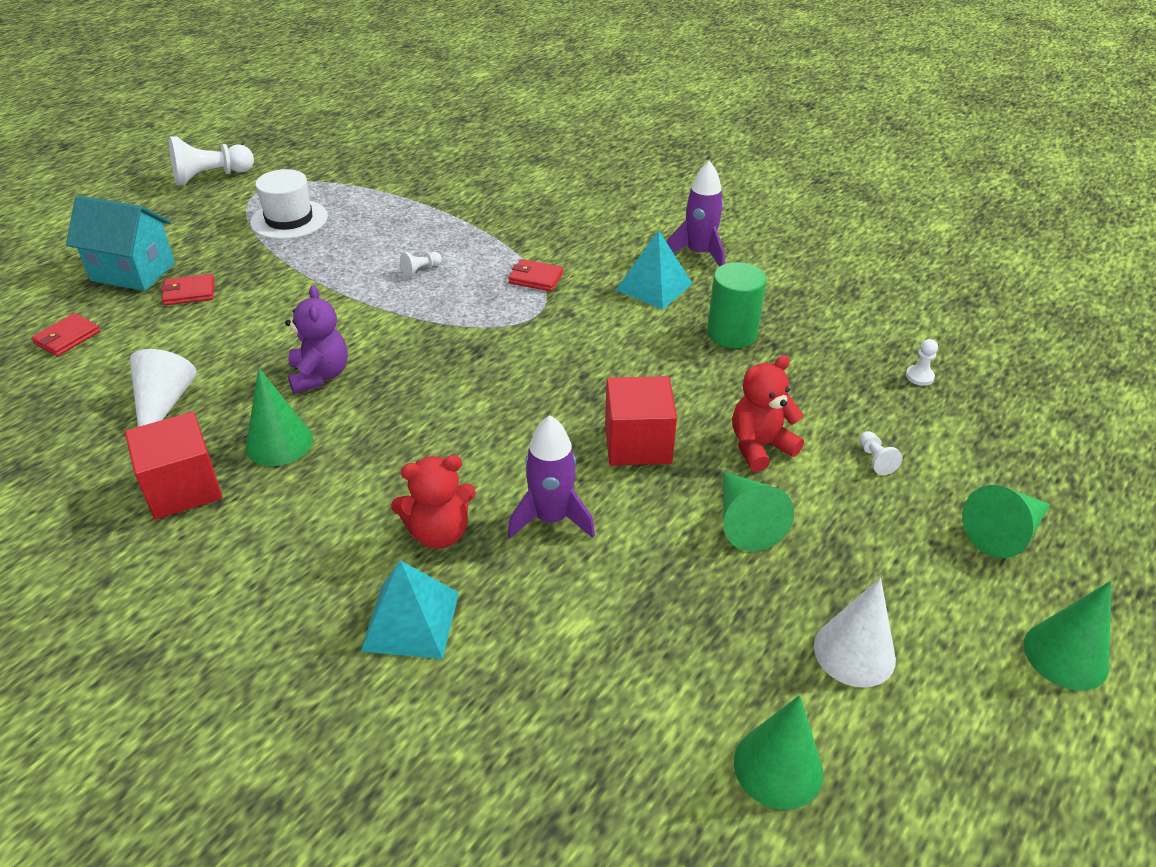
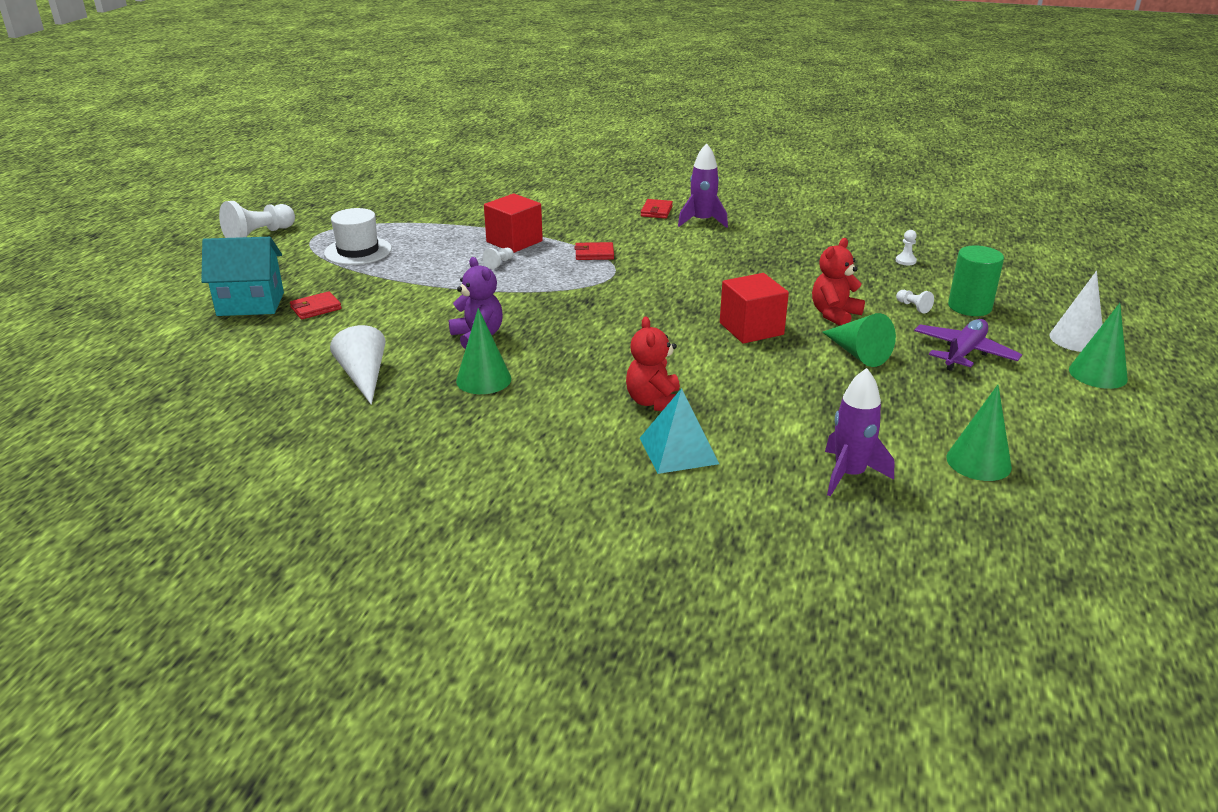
camera: 20 degrees left, 10 degrees down
(67, 338) = (233, 353): red wallet -> red wallet (656, 211)
(183, 488) = (431, 419): red cube -> red cube (514, 241)
(439, 533) = (654, 402): red teddy bear -> red teddy bear turned 120 degrees clockwise
(551, 518) = (727, 378): purple rocket -> purple rocket (849, 474)
(654, 287) = (686, 244): turquoise pyramid -> none
(732, 333) = (763, 260): green cylinder -> green cylinder (969, 307)
(854, 652) = (978, 400): white cone -> white cone (1076, 339)
(892, 560) = (964, 353): none -> purple plane
(1004, 532) = (1019, 326): green cone -> none

